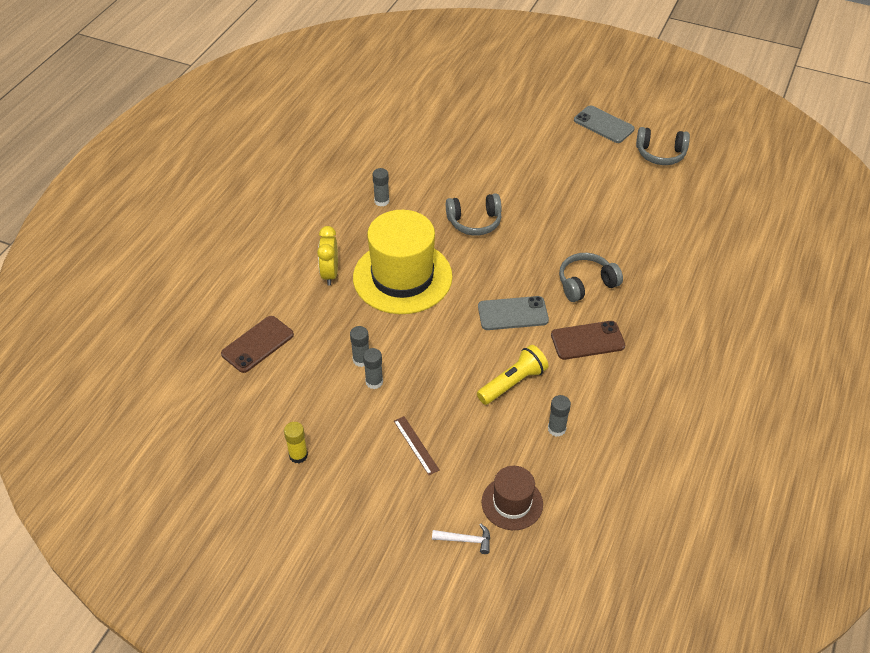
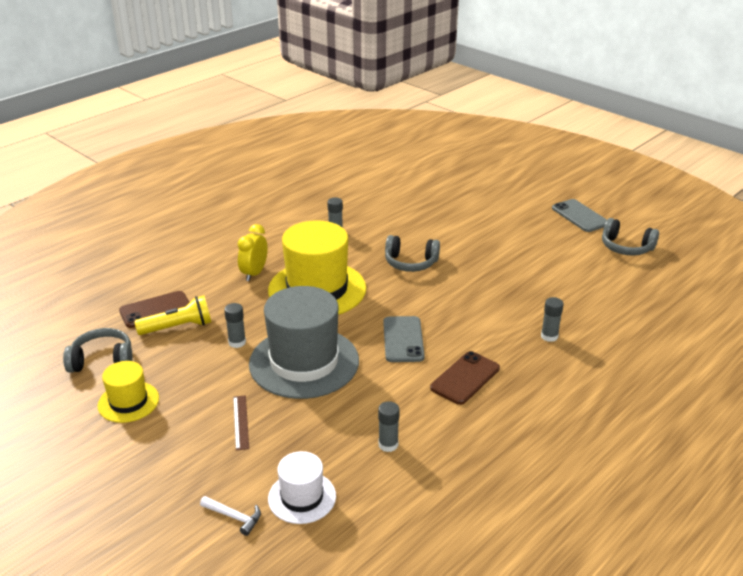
camera: 20 degrees right, 15 degrees down
(298, 455) = (128, 402): yellow glue stick -> yellow hat
(374, 382) = (237, 362): grey glue stick -> grey glue stick (549, 336)
(437, 364) = (304, 362): none -> grey hat
(512, 503) = (302, 497): brown hat -> white hat
(513, 314) = (403, 339): grey phone -> grey phone turned 75 degrees clockwise
(513, 383) = (368, 395): yellow flashlight -> yellow flashlight (178, 327)
(586, 284) = (491, 332): grey headphones -> grey headphones (102, 360)
(587, 340) = (465, 378): brown phone -> brown phone turned 60 degrees counterclockwise

